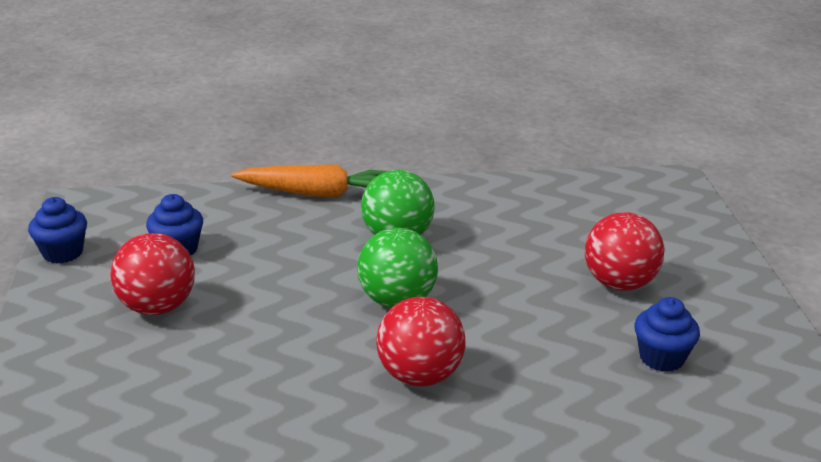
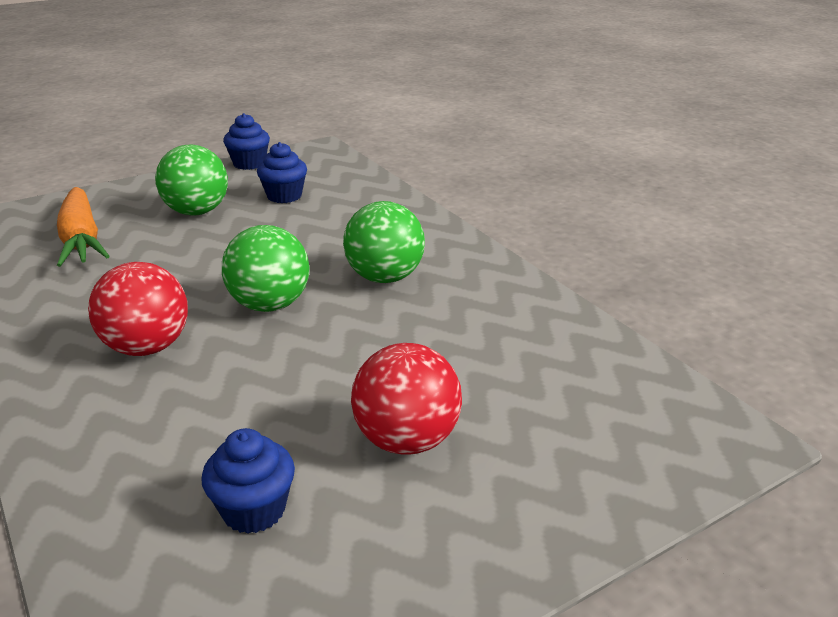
camera: 65 degrees right, 0 degrees up
(157, 307) = (197, 212): red ball -> green ball
(318, 193) = (428, 223): orange carrot -> orange carrot (81, 239)

